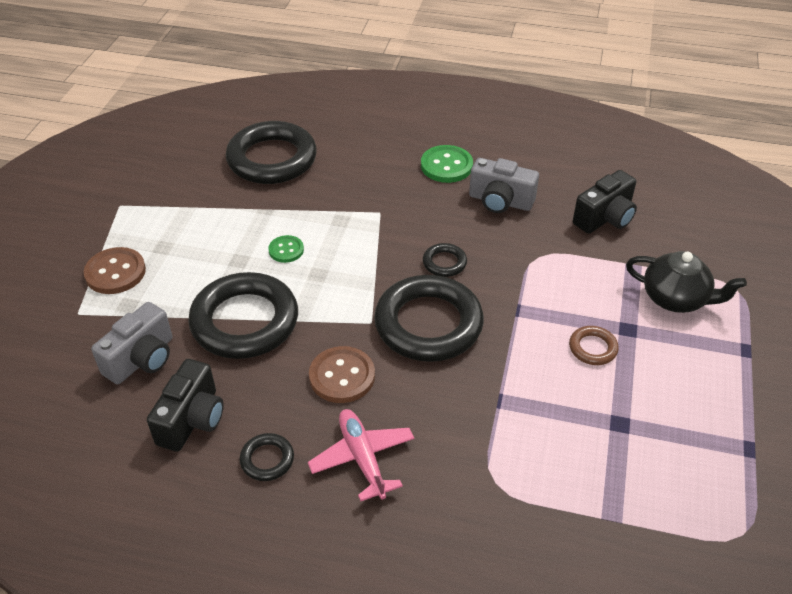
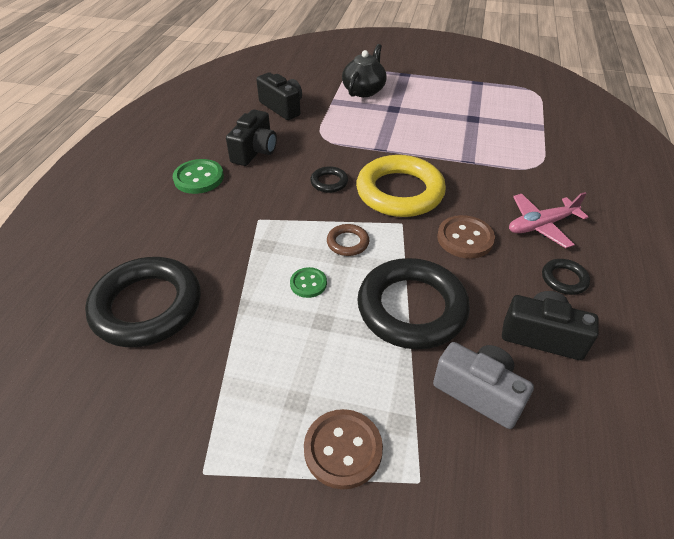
camera: 90 degrees left, 0 degrees up
(428, 324) = (400, 192): black ring -> yellow ring
(500, 201) = (255, 151): grey camera -> black camera
(593, 348) = (412, 123): brown ring -> brown ring (347, 242)

